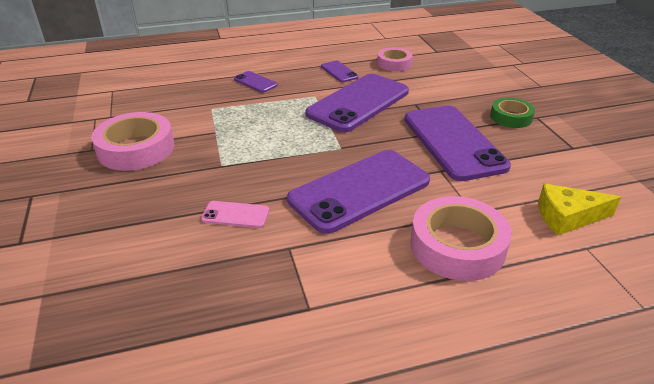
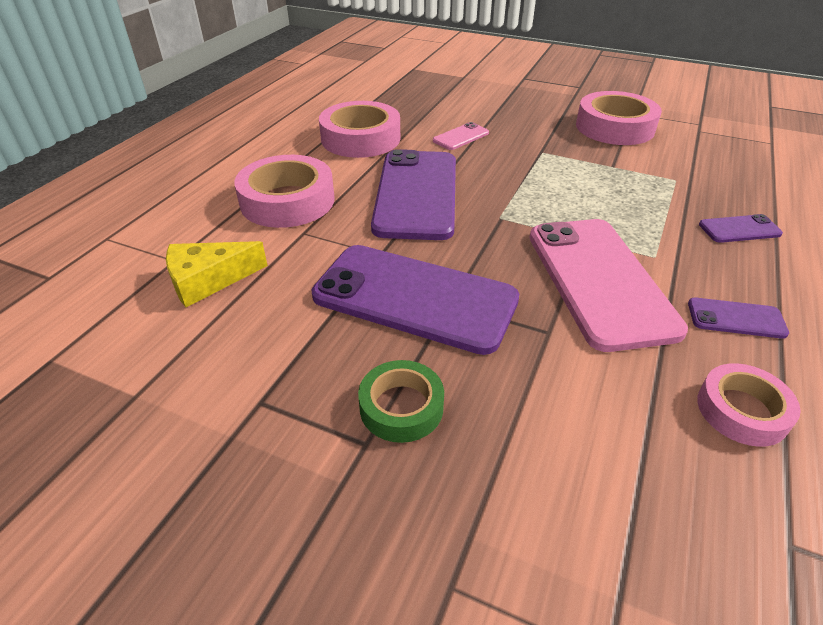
camera: 130 degrees right, 5 degrees up
(308, 275) = (360, 138): none -> pink tape
(358, 103) = (599, 281): purple phone -> pink phone
(567, 217) = (208, 280): yellow cheese -> yellow cheese turned 150 degrees counterclockwise

